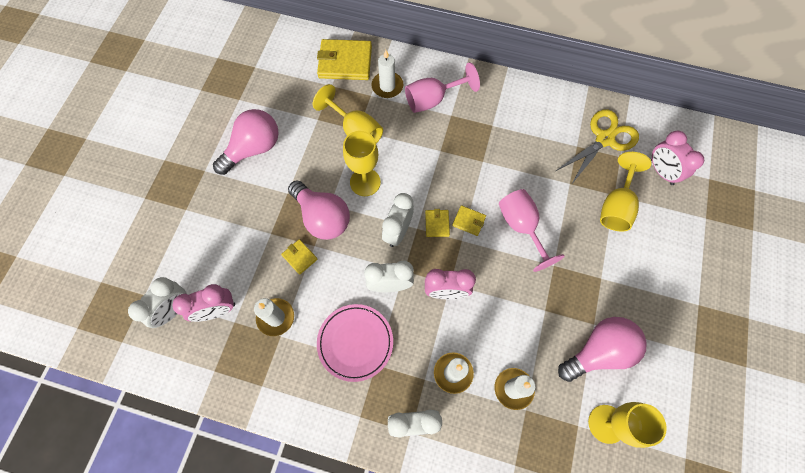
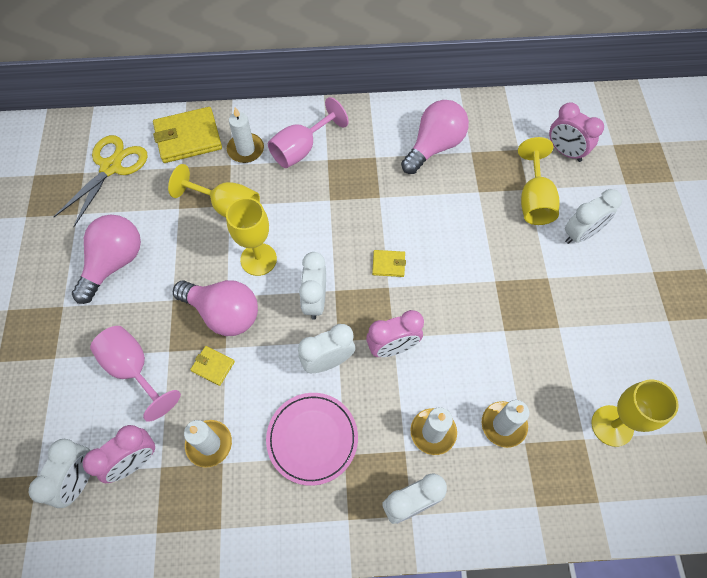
camera: 20 degrees left, 5 degrees down
(437, 224) = (355, 278): yellow wallet -> none
(521, 227) = (446, 252): pink goblet -> pink goblet (133, 369)
(598, 352) = (575, 354): pink light bulb -> pink light bulb (434, 146)
(604, 139) = (496, 136): yellow scissors -> yellow scissors (111, 167)
(646, 250) = (580, 234): none -> white clock

